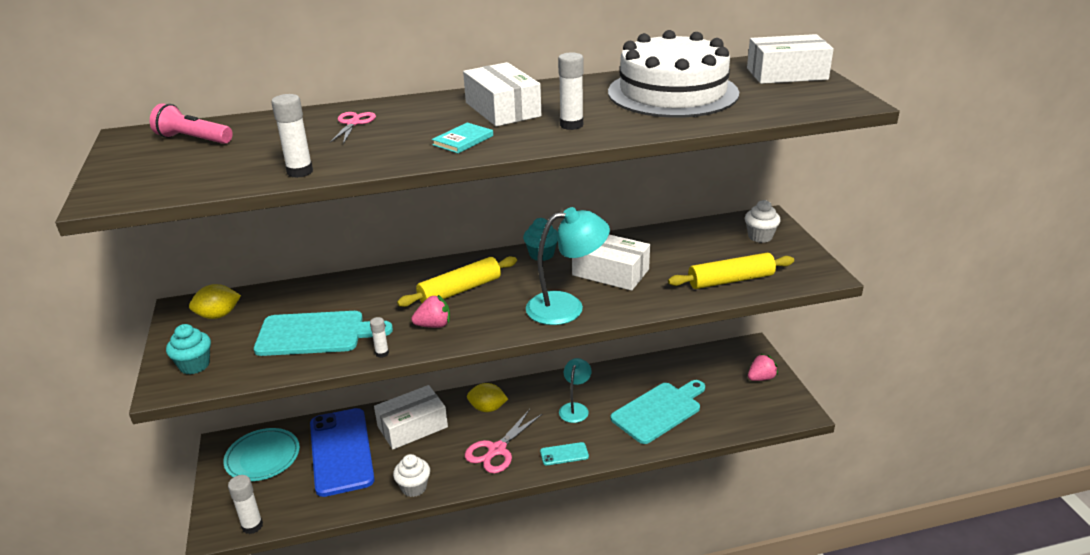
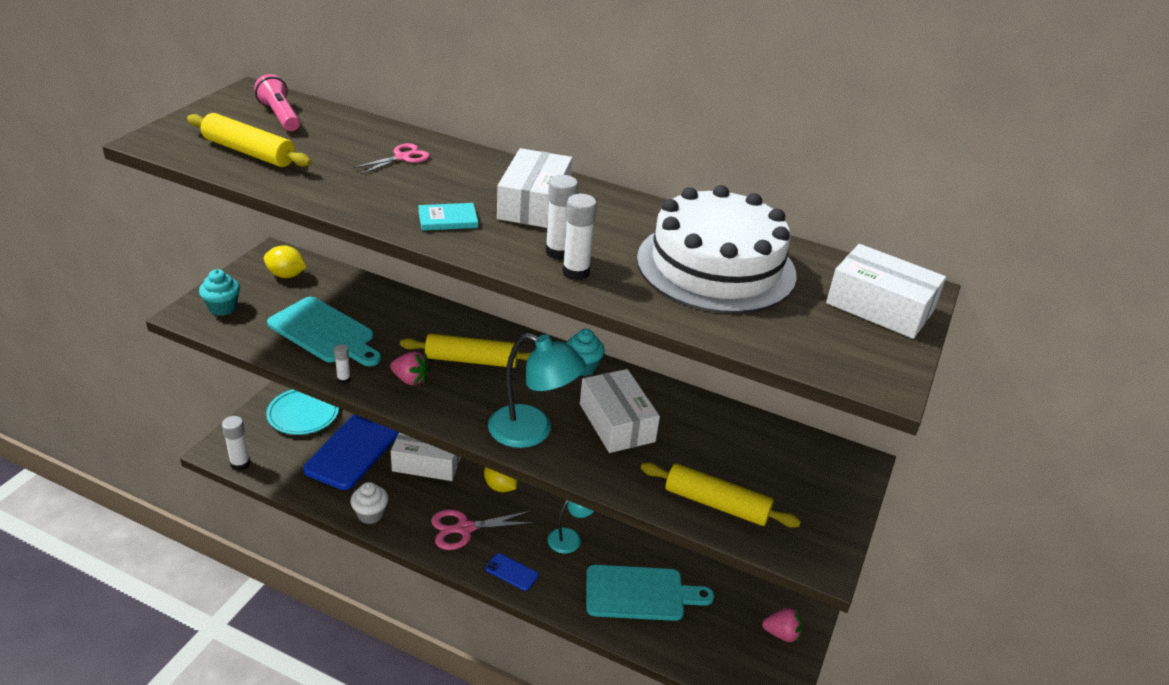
camera: 35 degrees right, 5 degrees up
(216, 169) = (249, 152): none -> yellow rolling pin
(300, 172) = (291, 185): white glue stick -> white glue stick (576, 272)
(564, 454) = (511, 572): turquoise phone -> blue phone
(760, 236) = (818, 478): white cupcake -> none

